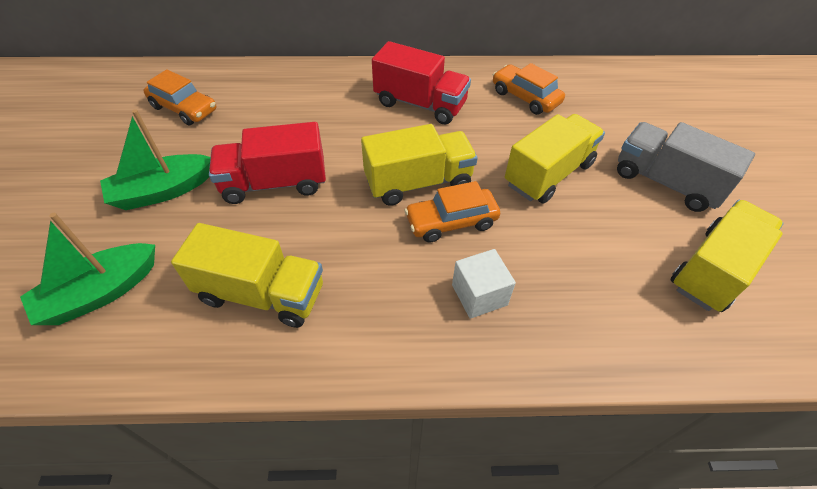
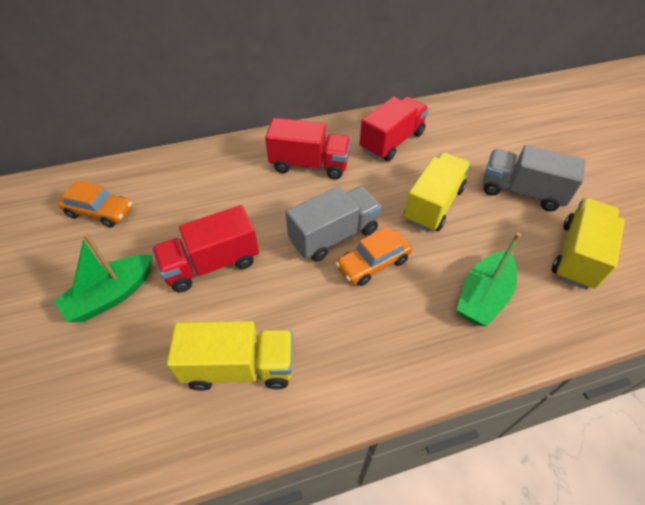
camera: 15 degrees left, 0 degrees up
(100, 293) = (92, 406): green boat -> green boat (483, 296)
(418, 183) = (334, 235): yellow truck -> grey truck
(479, 295) = (417, 320): white cube -> none
(525, 97) = (392, 142): orange car -> red truck

